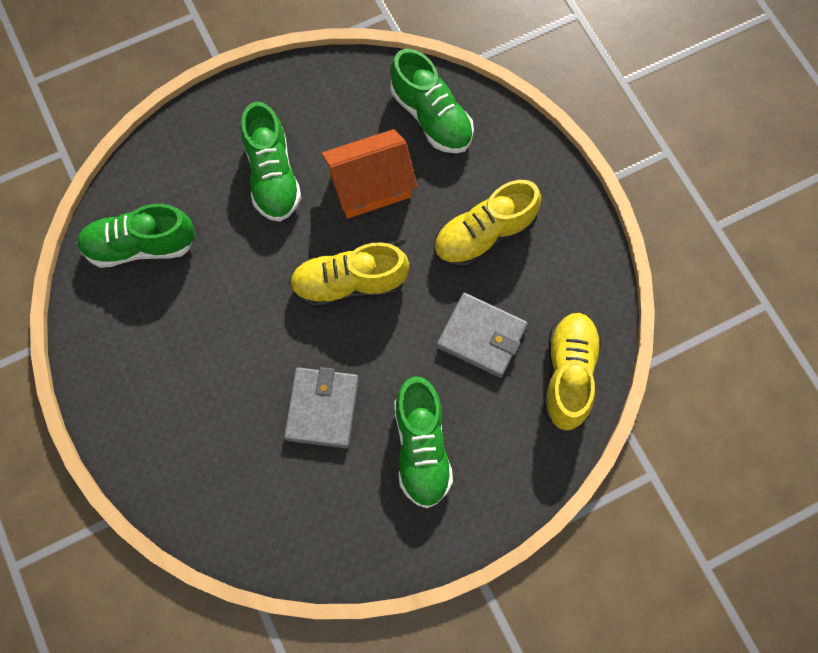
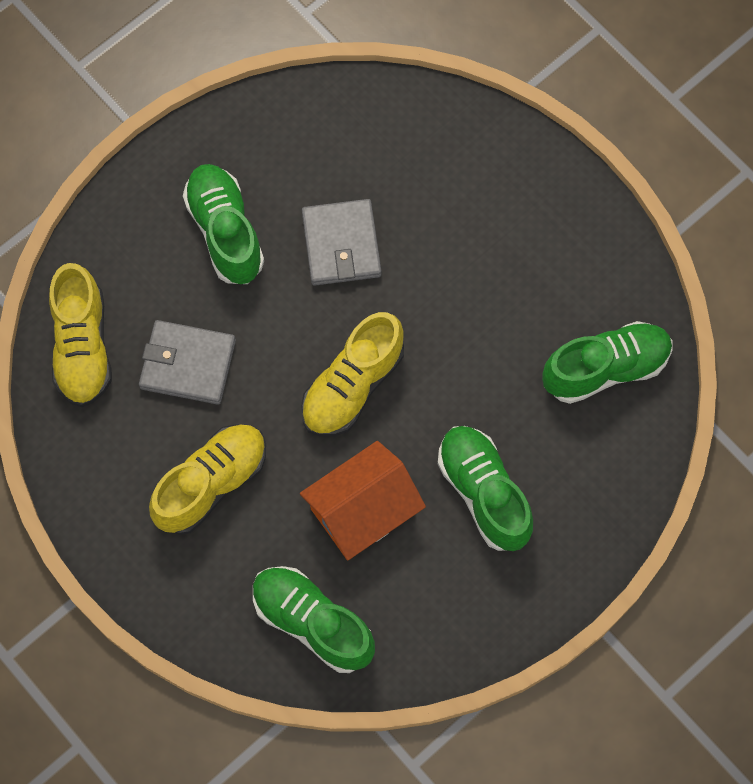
camera: 165 degrees right, 0 degrees up
(349, 284) = (352, 385): yellow shoe -> yellow shoe turned 150 degrees clockwise

